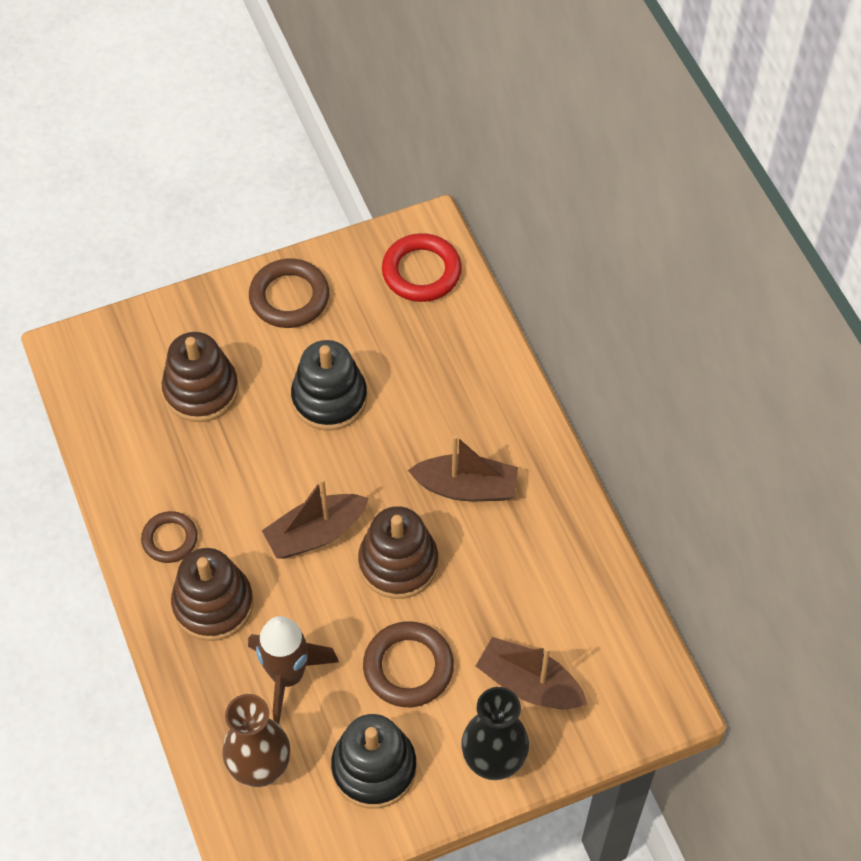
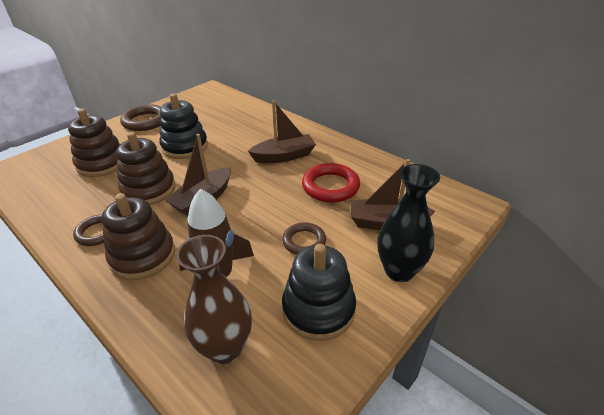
camera: 25 degrees left, 20 degrees down
(398, 563) = (265, 196): brown stacking toy -> brown stacking toy (149, 190)
(408, 667) = (304, 241): brown ring -> brown ring, size x0.65
(421, 272) = (212, 99): red ring -> red ring (330, 186)

